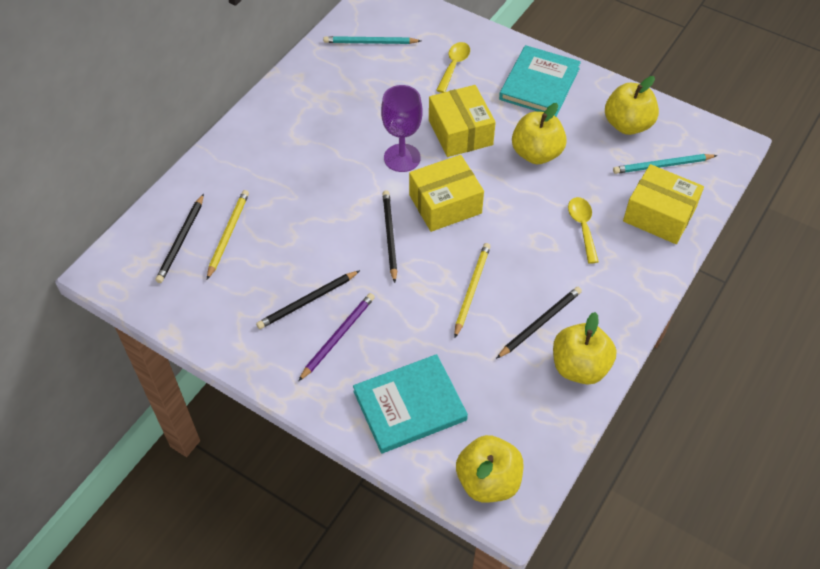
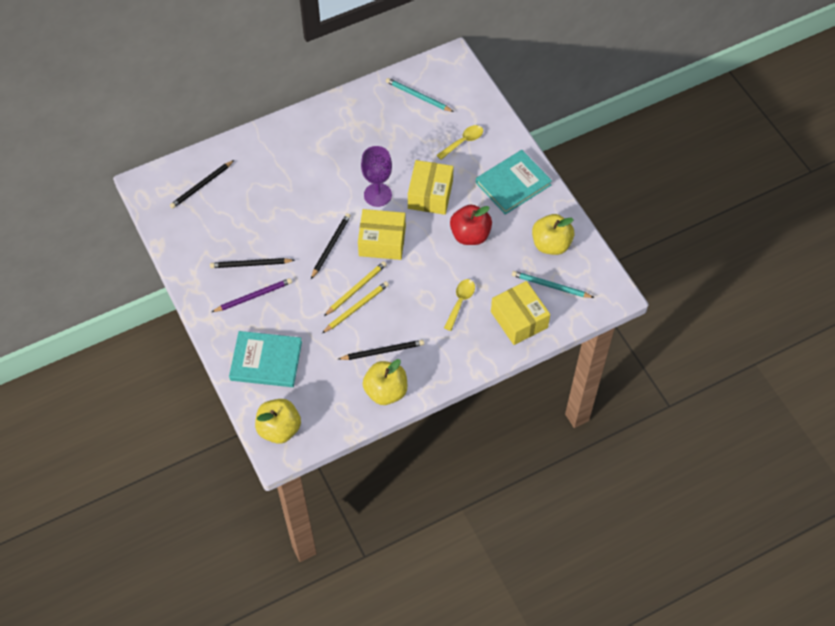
camera: 30 degrees right, 5 degrees up
(228, 234) = (232, 195): yellow pencil -> yellow pencil (356, 289)
(536, 153) = (470, 235): yellow apple -> red apple

